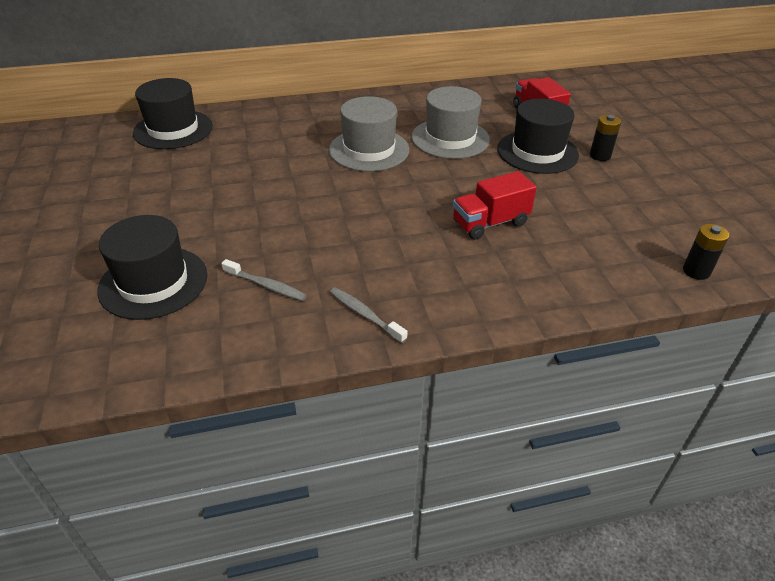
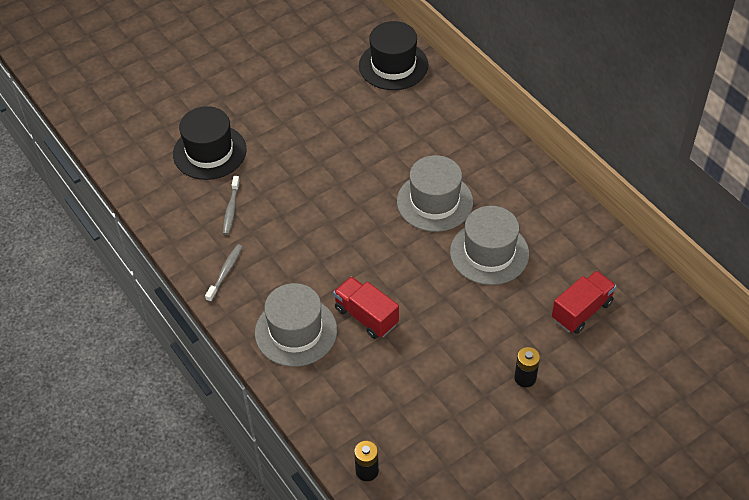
camera: 70 degrees right, 10 degrees up
(488, 277) = (296, 331): none -> grey hat
(537, 152) = (503, 326): black hat -> none

